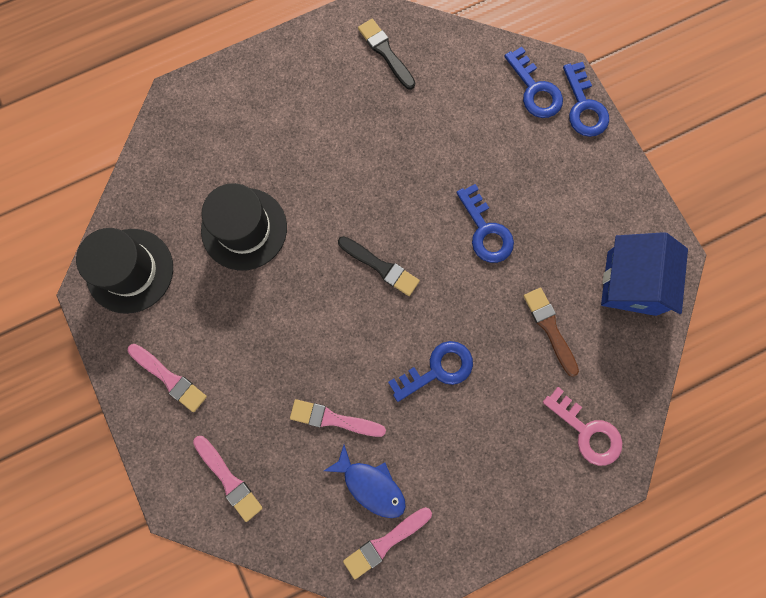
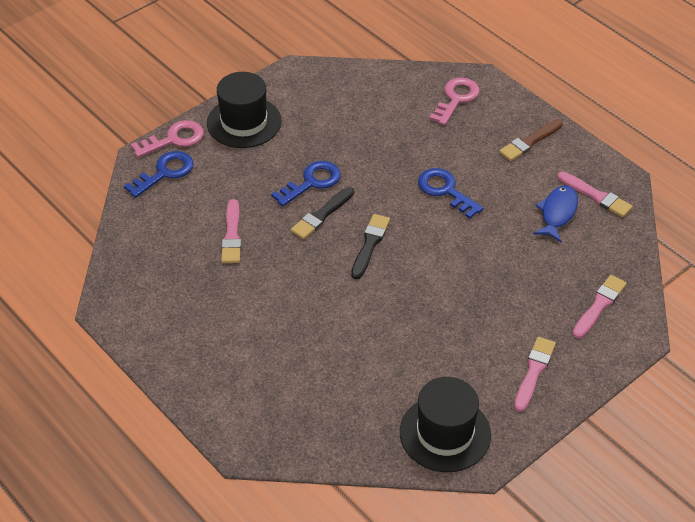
camera: 105 degrees left, 30 degrees down
(244, 229) = (369, 352): black hat -> black hat (244, 122)
(333, 419) = (516, 248): pink brush -> pink brush (232, 235)
(385, 52) = (149, 285): black brush -> black brush (321, 215)
(550, 328) = (383, 131): brown brush -> brown brush (529, 142)
(584, 107) = (174, 139): blue key -> pink key
(631, 283) = (327, 91): blue house -> none

